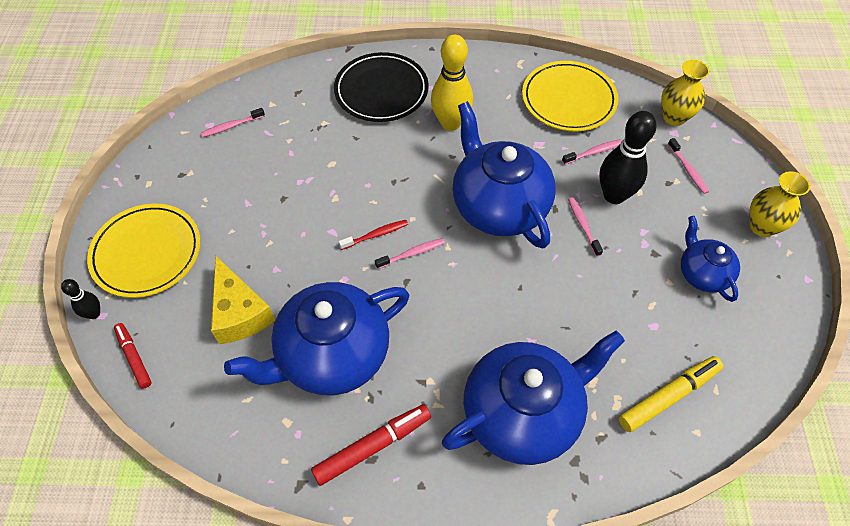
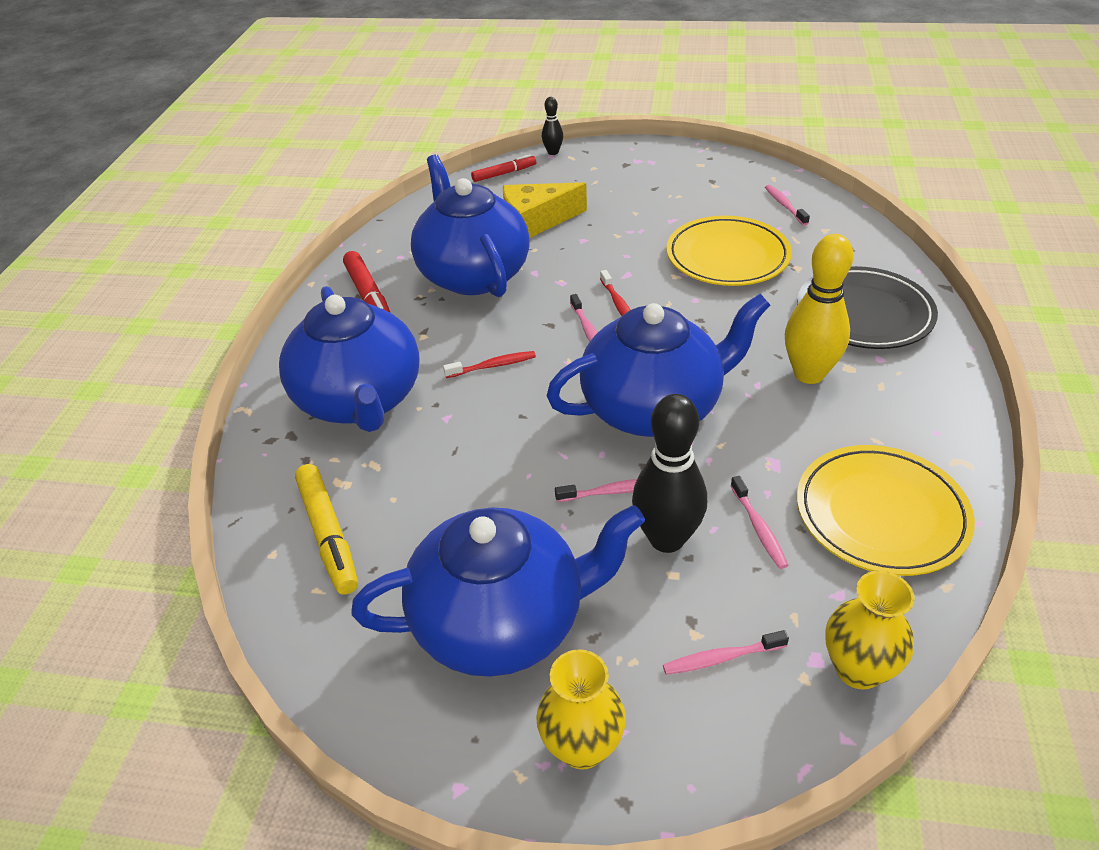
camera: 100 degrees right, 15 degrees down
(147, 253) = (614, 170): yellow plate -> yellow plate (727, 256)
(465, 316) = (493, 366): none -> red toothbrush
(702, 274) = (502, 622): blue teapot -> blue teapot, size x1.90

